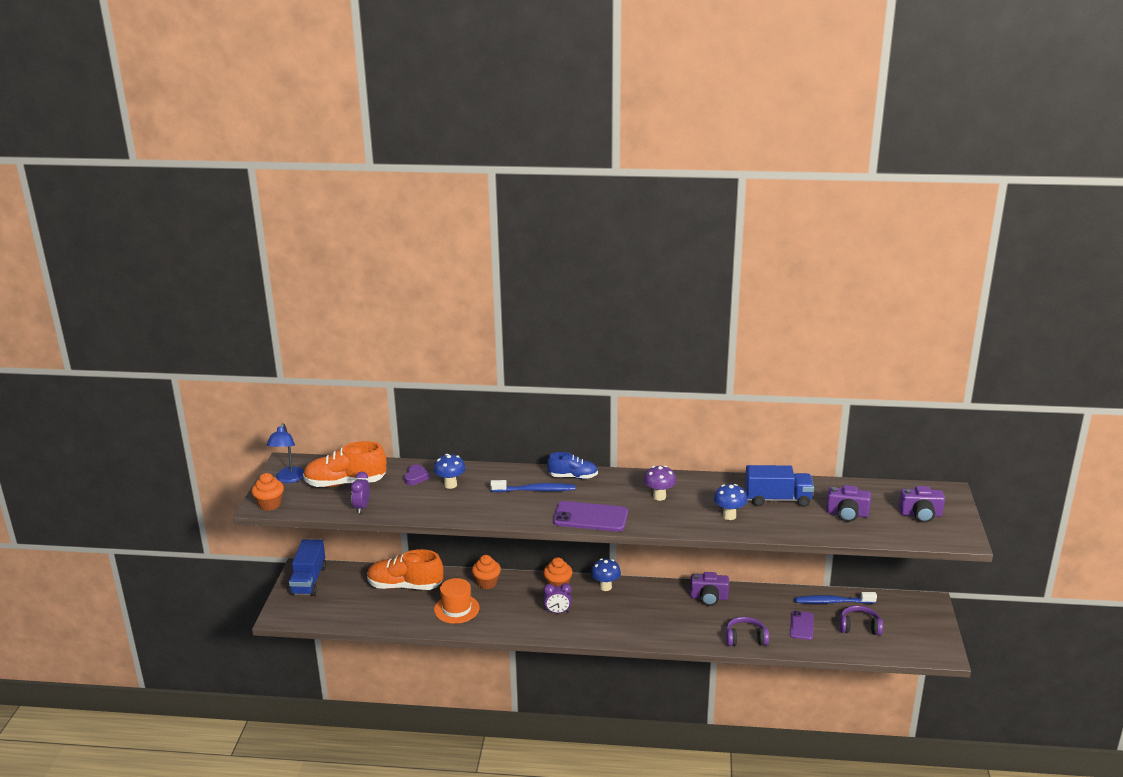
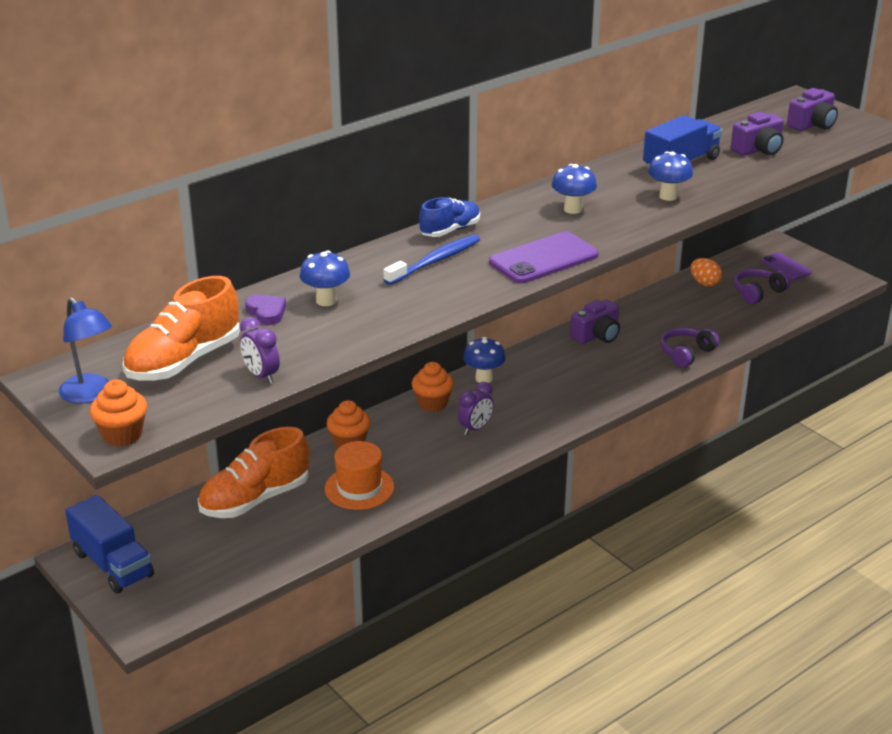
camera: 45 degrees left, 5 degrees up
(659, 496) = (572, 209): purple mushroom -> blue mushroom
(801, 625) = (713, 316): purple phone -> purple phone (785, 267)
(832, 602) = (704, 283): blue toothbrush -> orange egg

